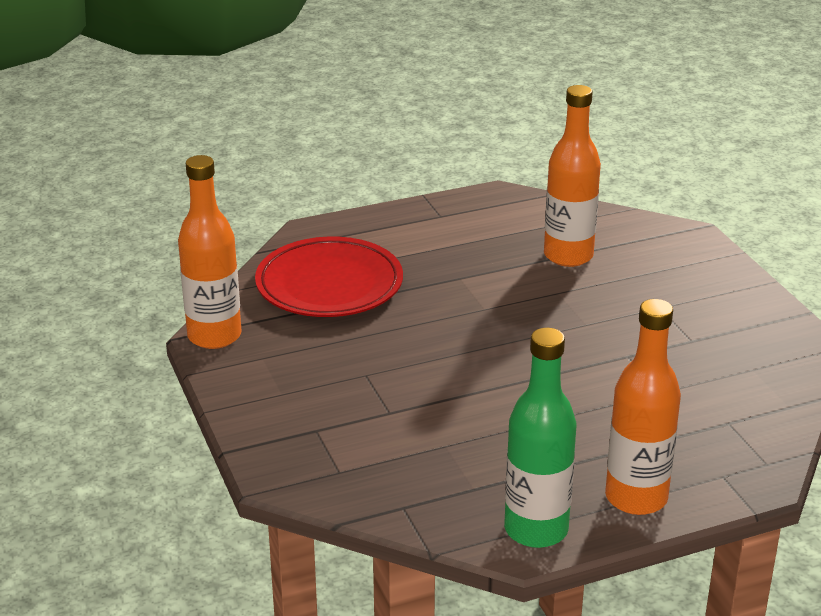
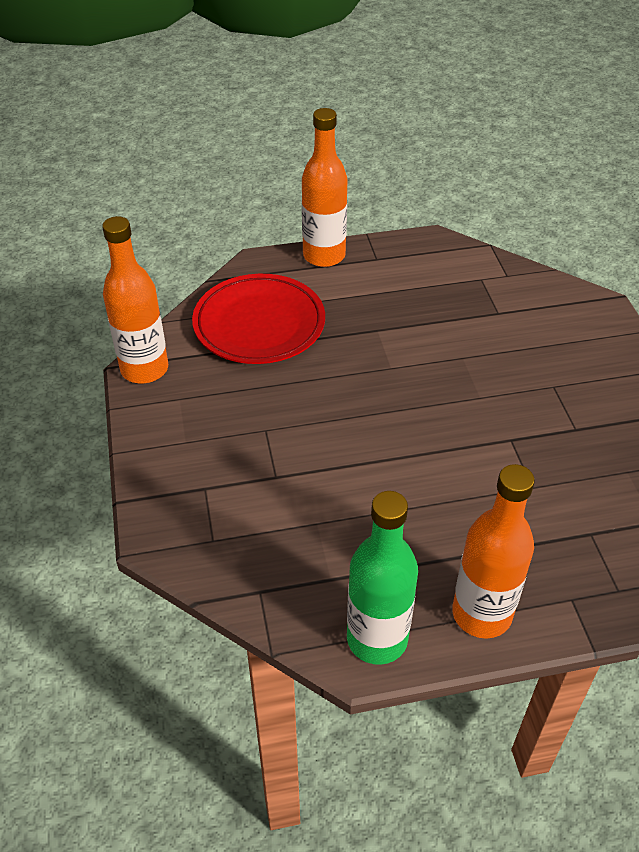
camera: 10 degrees right, 15 degrees up
(568, 256) = (481, 317): orange bottle -> orange bottle (324, 256)

